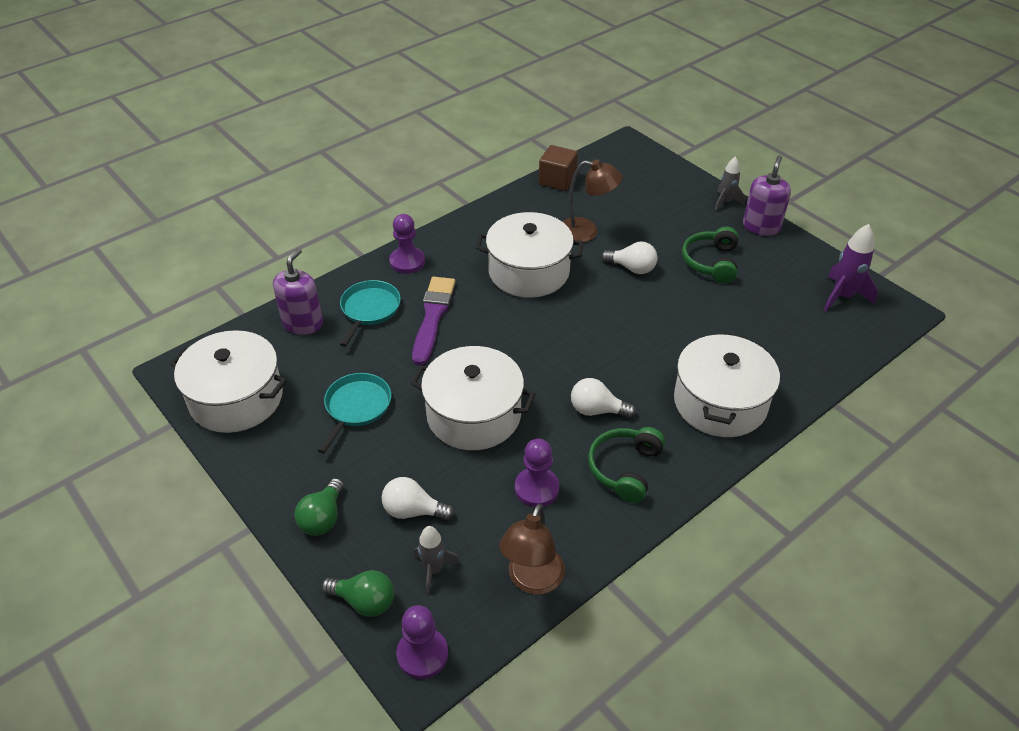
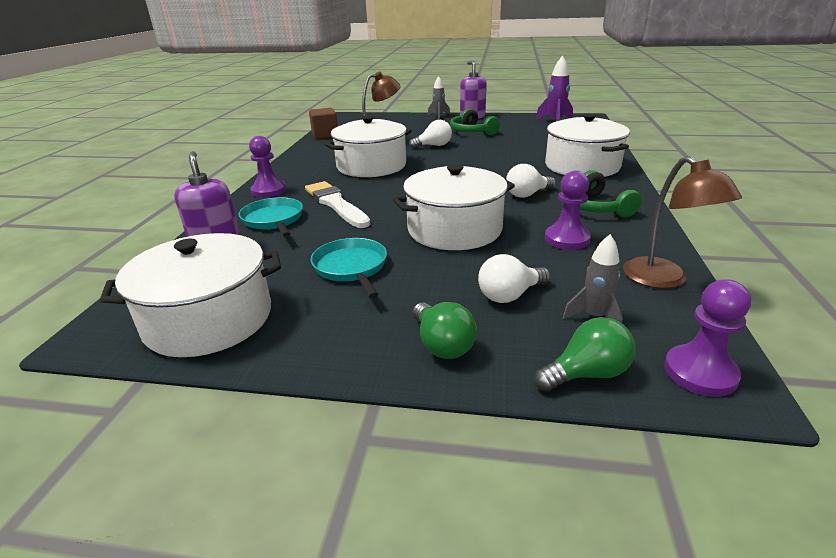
camera: 40 degrees left, 15 degrees down
(433, 317) = (336, 204): purple brush -> white brush

